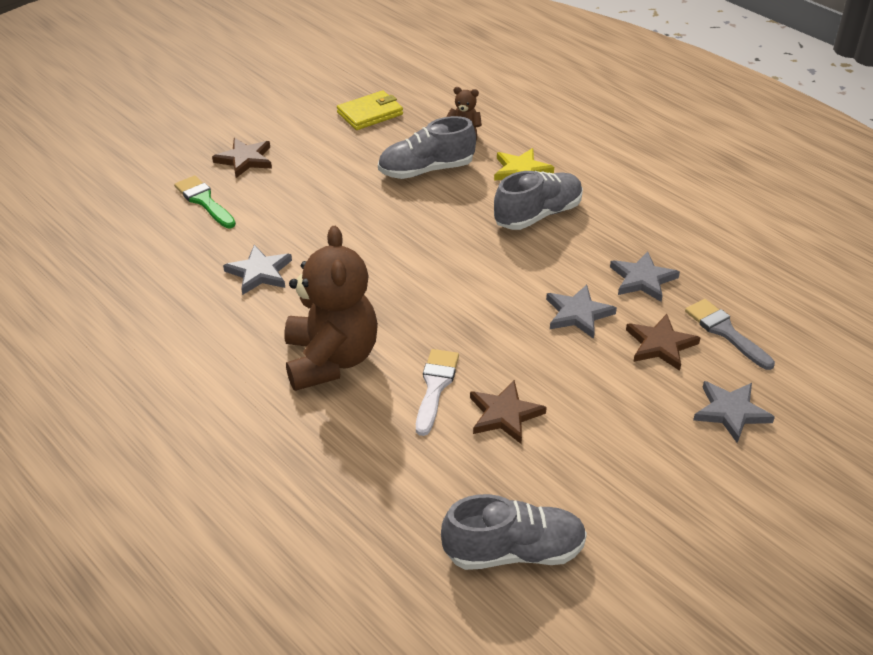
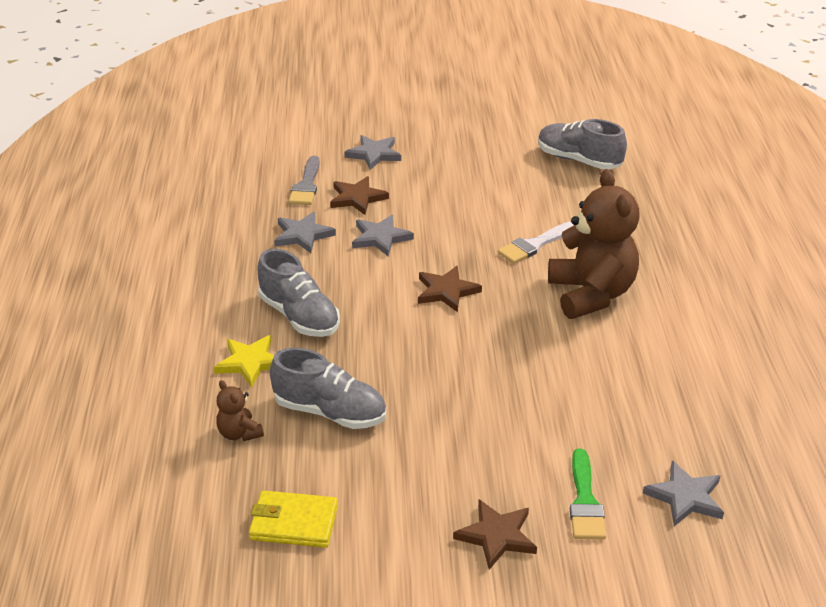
camera: 140 degrees left, 5 degrees down
(259, 273) = (590, 390): grey star -> grey star (685, 497)
(331, 360) = (591, 294): brown teddy bear -> brown teddy bear turned 135 degrees clockwise
(504, 414) = (507, 212): brown star -> brown star (446, 291)
(538, 215) = (299, 316): grey shoe -> grey shoe turned 135 degrees counterclockwise

